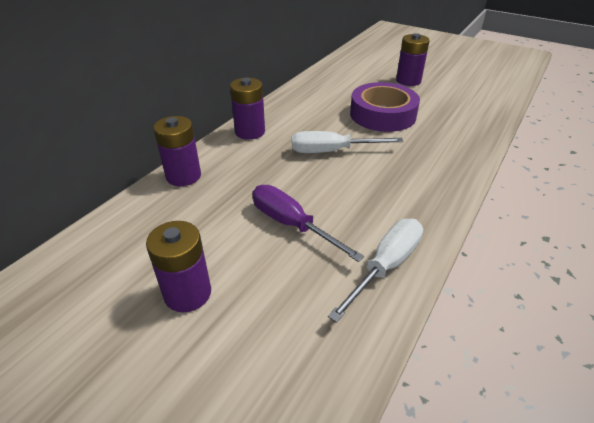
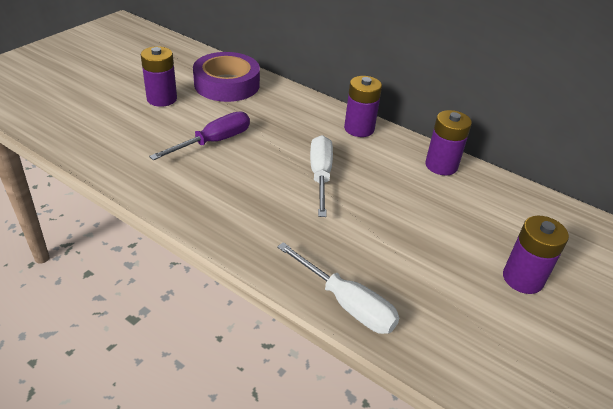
camera: 90 degrees right, 0 degrees up
(183, 176) = (288, 95): purple battery -> purple battery (441, 165)
(382, 114) = (405, 228): purple tape -> purple tape (227, 84)
(385, 266) = (150, 181): white screwdriver -> white screwdriver (346, 303)

